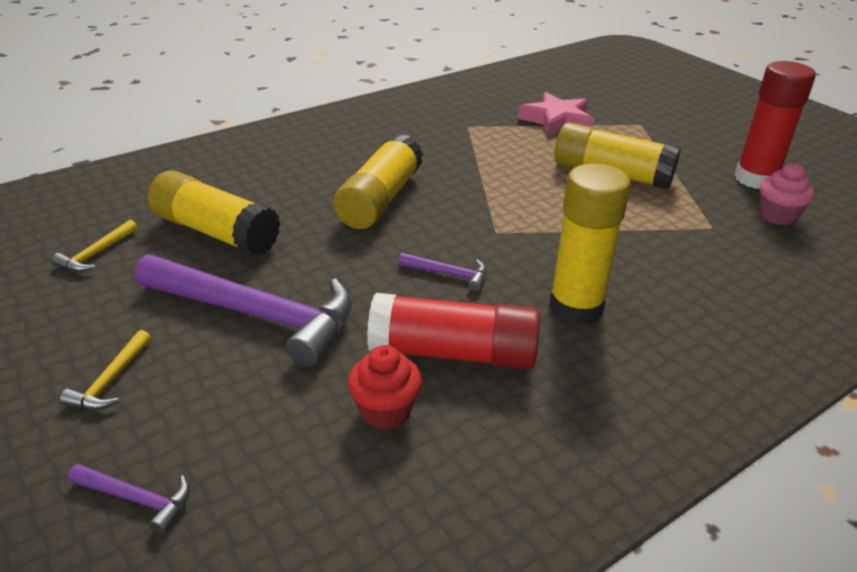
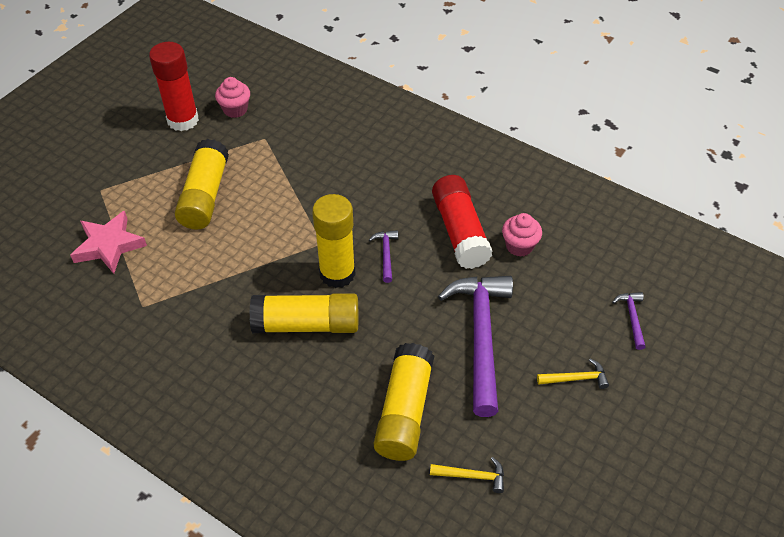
camera: 110 degrees left, 15 degrees up
(385, 411) = (519, 246): red cupcake -> pink cupcake
(576, 307) = (388, 189): yellow glue stick -> yellow glue stick (337, 273)

